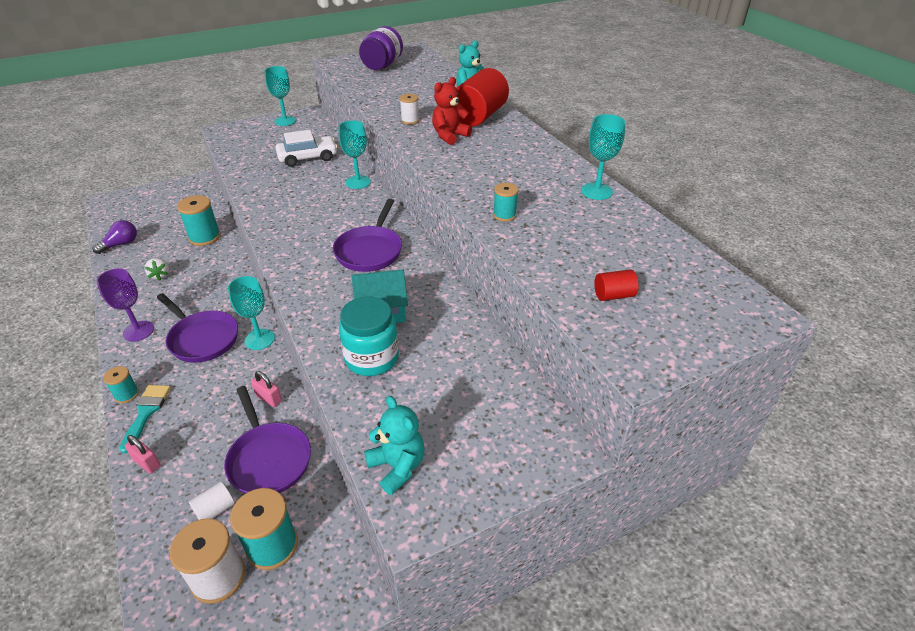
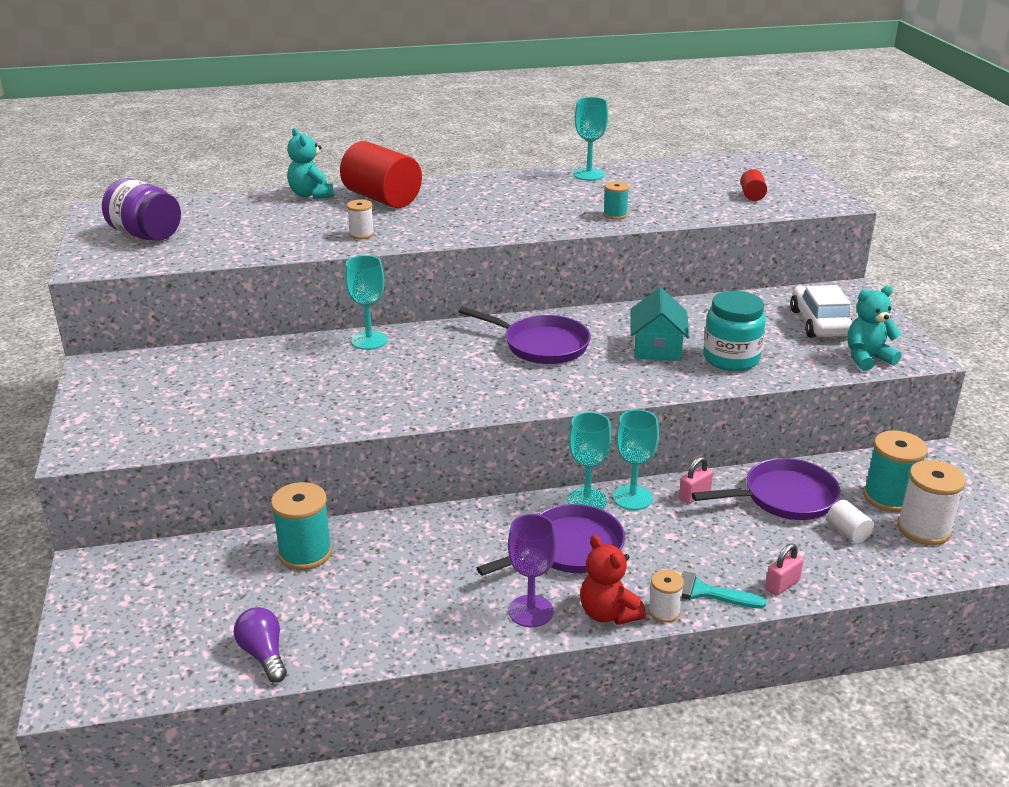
camera: 75 degrees left, 10 degrees down
(126, 394) = (664, 611): turquoise spool -> white spool
(160, 275) = (393, 597): white strawberry -> none
(285, 121) = (104, 388): turquoise goblet -> turquoise goblet (632, 498)
(308, 158) = (263, 373): white car -> white car (819, 323)
(449, 136) = (423, 218): red teddy bear -> red teddy bear (608, 613)

